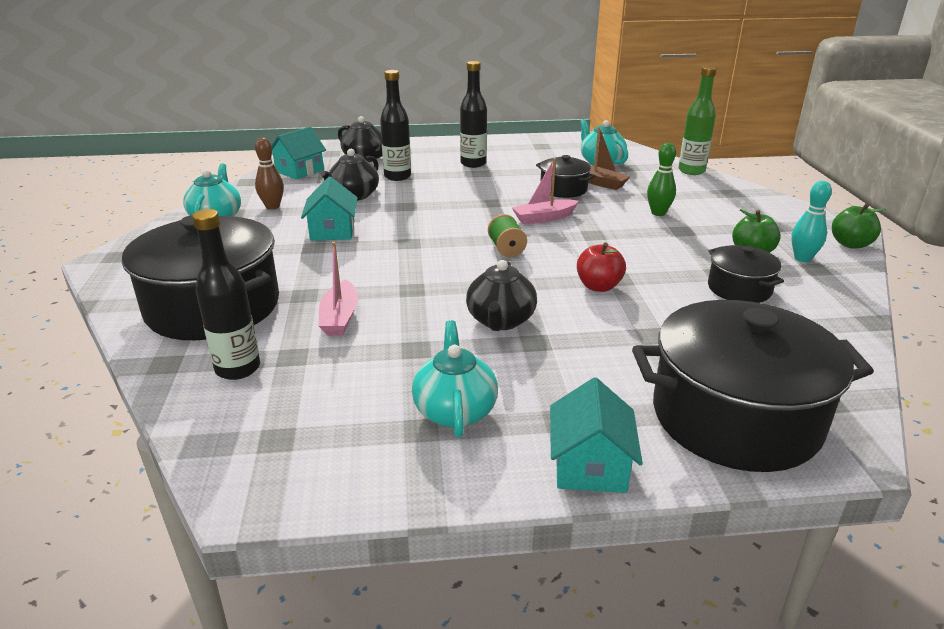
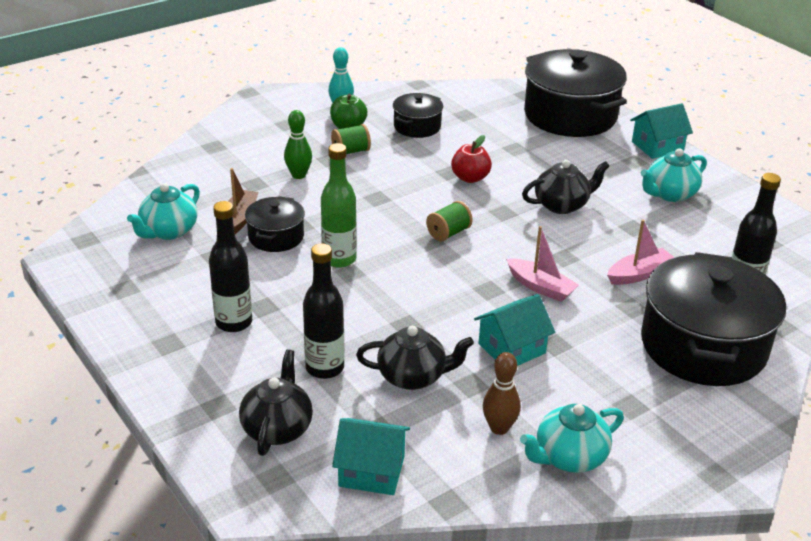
camera: 120 degrees left, 5 degrees up
(544, 218) = (363, 230): pink boat -> pink boat (540, 287)
(691, 171) = (162, 173): green bottle -> green bottle (339, 259)
(693, 242) = (350, 151): none -> green spool
(850, 244) = (296, 93): green apple -> none

